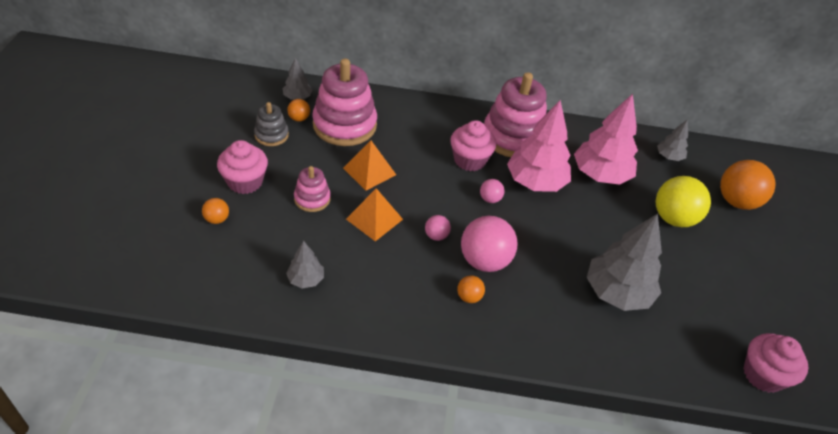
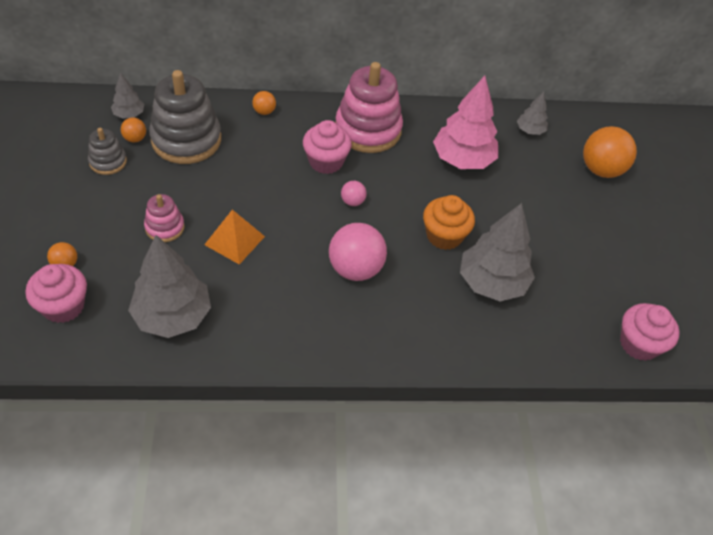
camera: 10 degrees left, 5 degrees up
(245, 182) = (88, 218): pink cupcake -> pink cupcake (63, 306)
(306, 279) = (172, 316): grey tree -> grey tree, size x2.01
(344, 125) = (186, 140): pink stacking toy -> grey stacking toy
(369, 171) = (221, 188): orange pyramid -> none
(436, 236) = (302, 249): pink ball -> none
(469, 297) = (344, 309): orange ball -> orange ball (264, 111)
(535, 182) = (397, 177): pink tree -> none
(574, 242) = (444, 236): none -> orange cupcake
(673, 218) = (540, 196): yellow ball -> none

